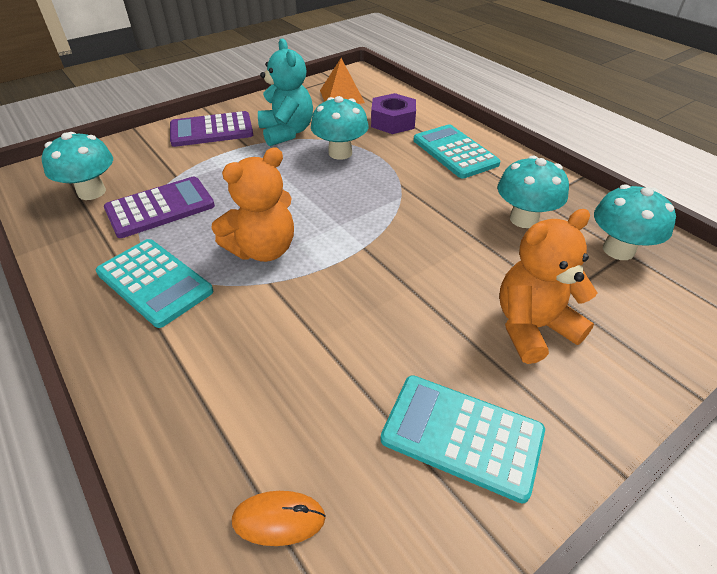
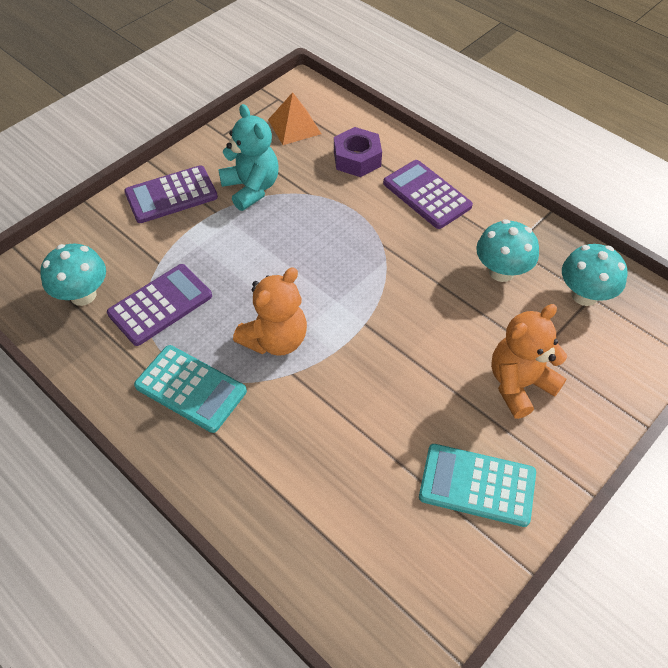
camera: 10 degrees left, 10 degrees up
(279, 519) = (361, 566): orange mouse -> none
(340, 153) = (314, 210): turquoise mushroom -> none
(455, 152) = (427, 195): turquoise calculator -> purple calculator

